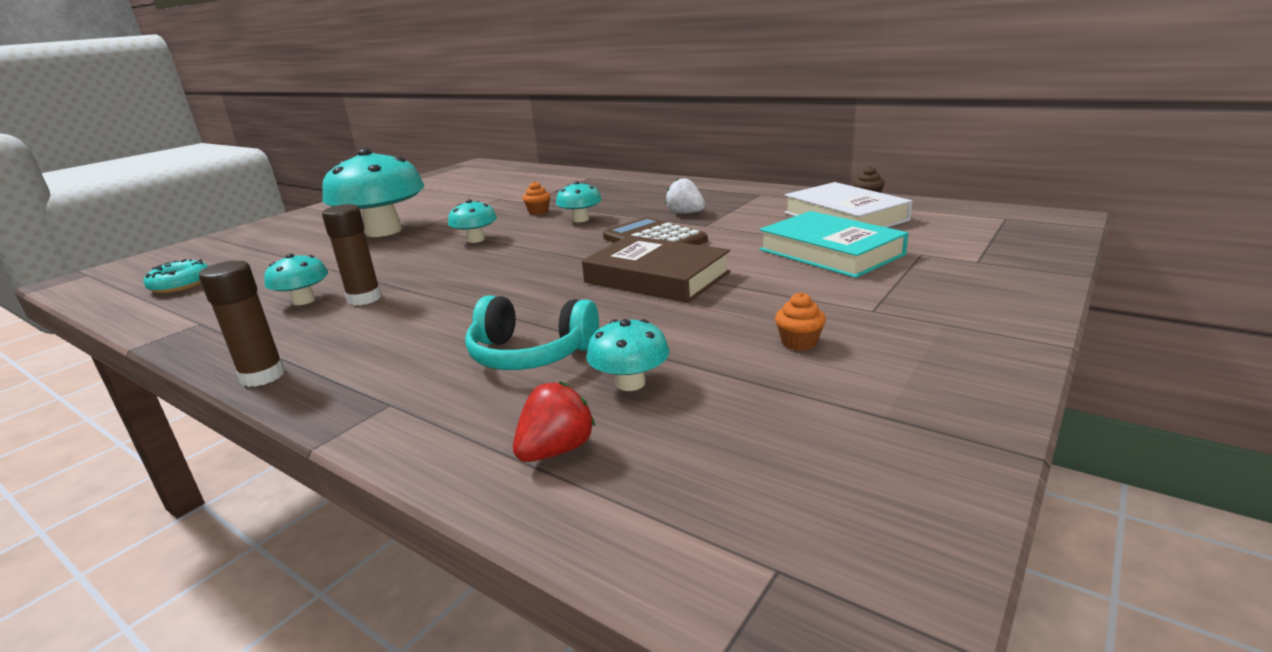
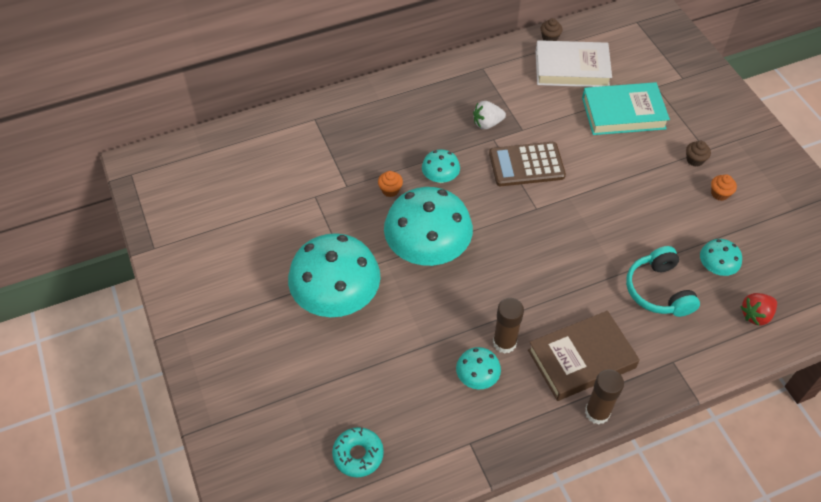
camera: 60 degrees left, 30 degrees up
(476, 239) = (427, 249): turquoise mushroom -> turquoise mushroom, size x2.14
(530, 354) = (658, 290): turquoise headphones -> turquoise headphones turned 120 degrees clockwise
(556, 450) = (755, 315): red strawberry -> red strawberry turned 105 degrees counterclockwise
(657, 277) = (595, 197): brown book -> brown book (581, 359)
(834, 308) = (694, 160): none -> brown cupcake

